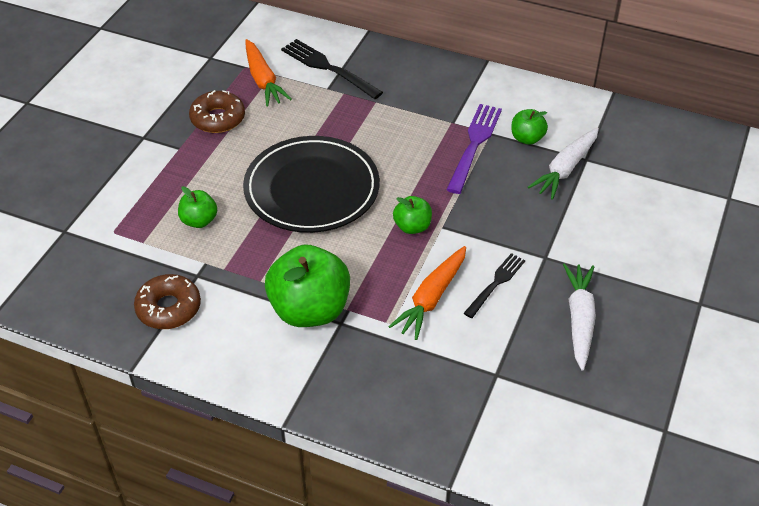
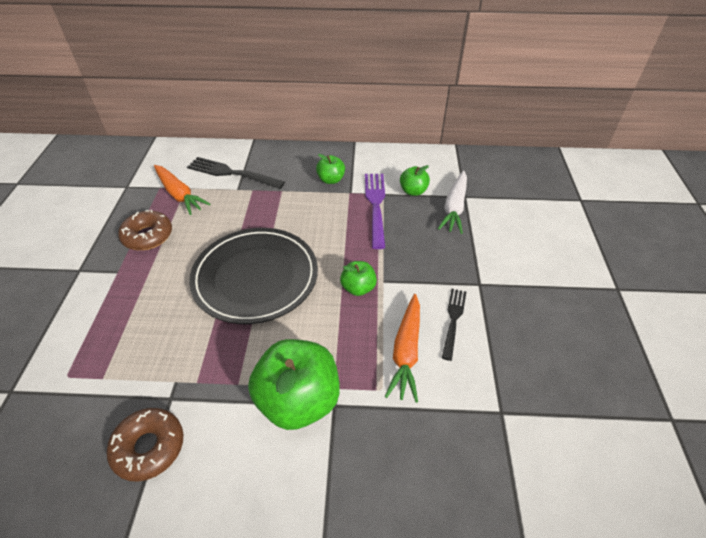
camera: 20 degrees left, 0 degrees up
(199, 221) = (156, 338): green apple -> green apple (331, 180)
(579, 319) = (538, 332): white carrot -> none

